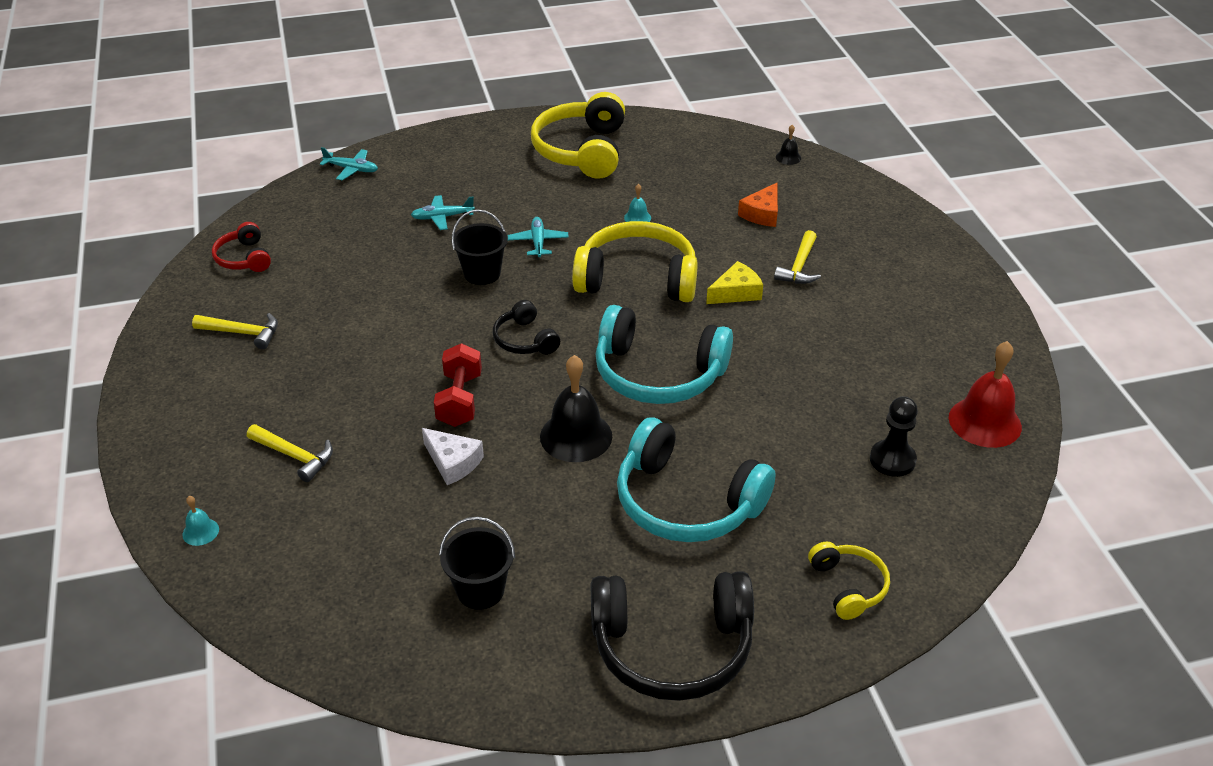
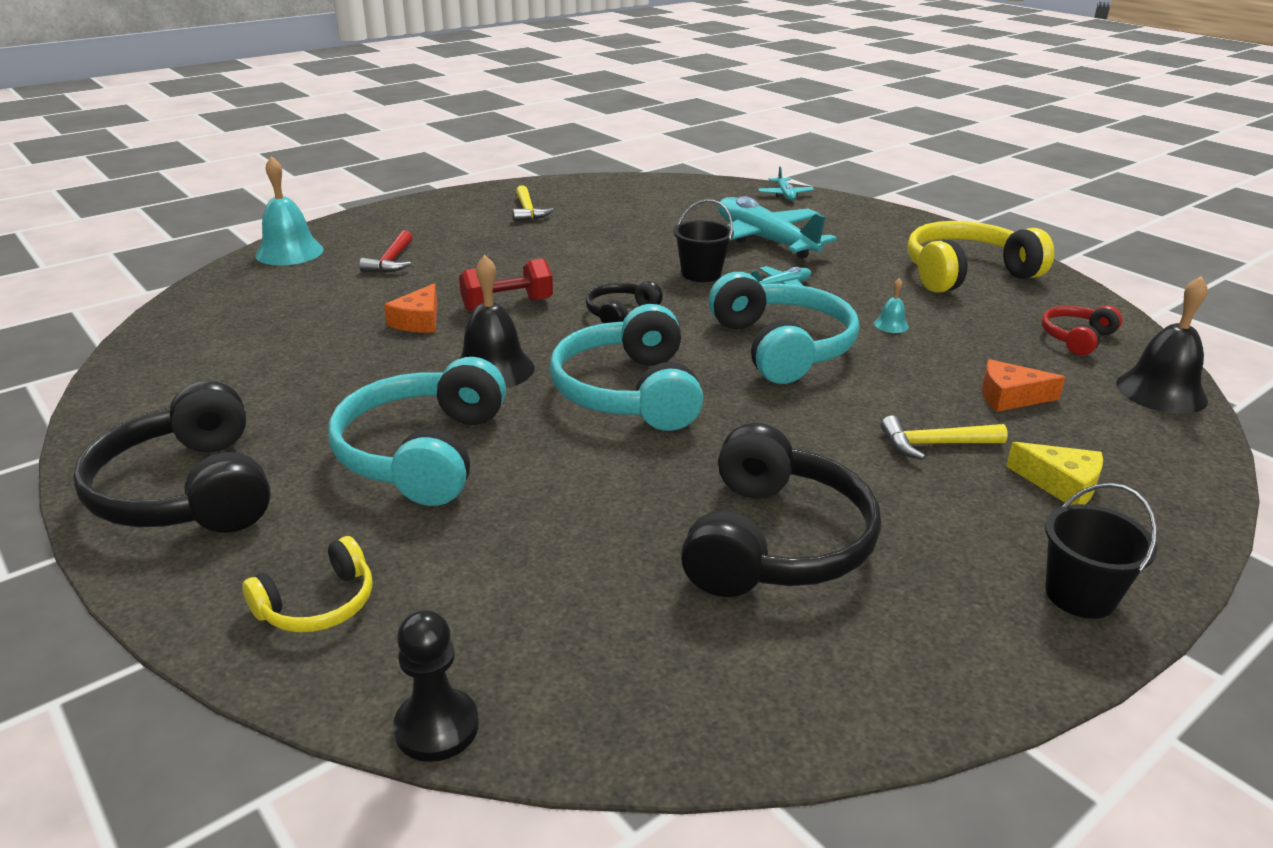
camera: 65 degrees right, 10 degrees down
(200, 532) = (289, 252): turquoise bell -> turquoise bell, size x2.18
(244, 258) = (620, 190): red headphones -> red headphones (1076, 338)
(294, 456) = (391, 261): yellow hammer -> red hammer
(442, 217) = (764, 240): turquoise plane -> turquoise plane, size x2.19
(453, 462) = (419, 321): white cheese -> orange cheese
(480, 590) = (251, 370): black bucket -> black bucket (1080, 595)
(637, 279) = (782, 347): yellow headphones -> turquoise headphones
(736, 292) = (827, 410): yellow cheese -> yellow cheese (1061, 484)
(788, 157) = (1161, 391): black bell -> black bell, size x2.18
(868, 368) = (775, 542): none -> black headphones
(892, 460) = (593, 600): black pawn -> black pawn (437, 727)
(985, 422) = (749, 687): red bell -> none

